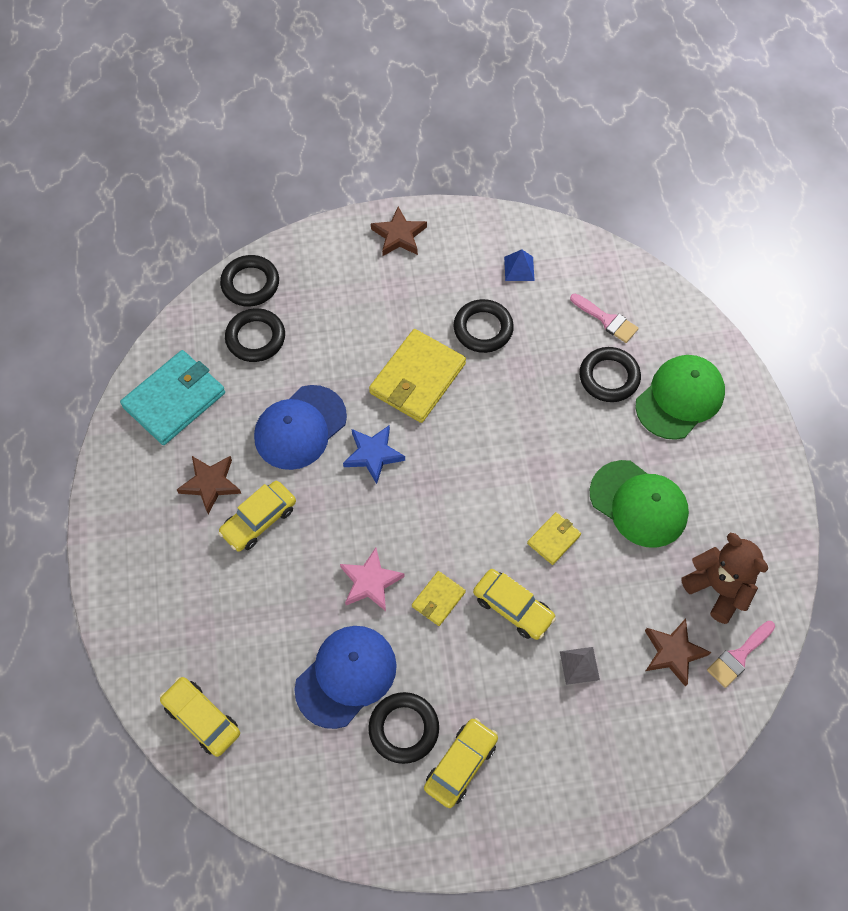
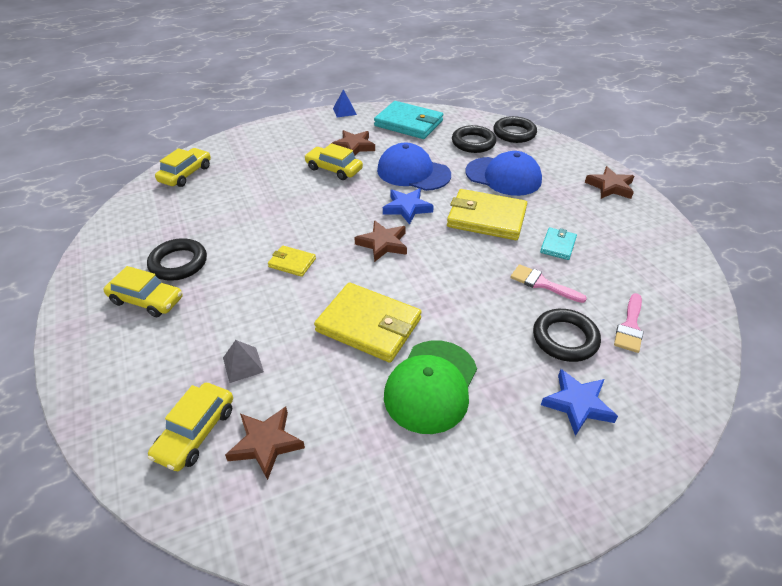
camera: 75 degrees right, 20 degrees down
(346, 676) = (220, 227): blue cap -> blue cap (503, 176)
(370, 582) = (299, 225): pink star -> none
(432, 497) = (383, 244): none -> brown star
(483, 329) = (558, 245): black ring -> turquoise wallet
(513, 608) = (293, 308): yellow car -> yellow car (196, 432)
(519, 268) = (637, 257): blue pyramid -> blue pyramid (344, 111)
(554, 539) = (369, 325): yellow wallet -> yellow wallet, size x2.00
(680, 398) = (577, 404): green cap -> blue star
(718, 588) = (352, 479): brown teddy bear -> none
(738, 656) = (270, 514): pink brush -> pink brush (542, 284)

